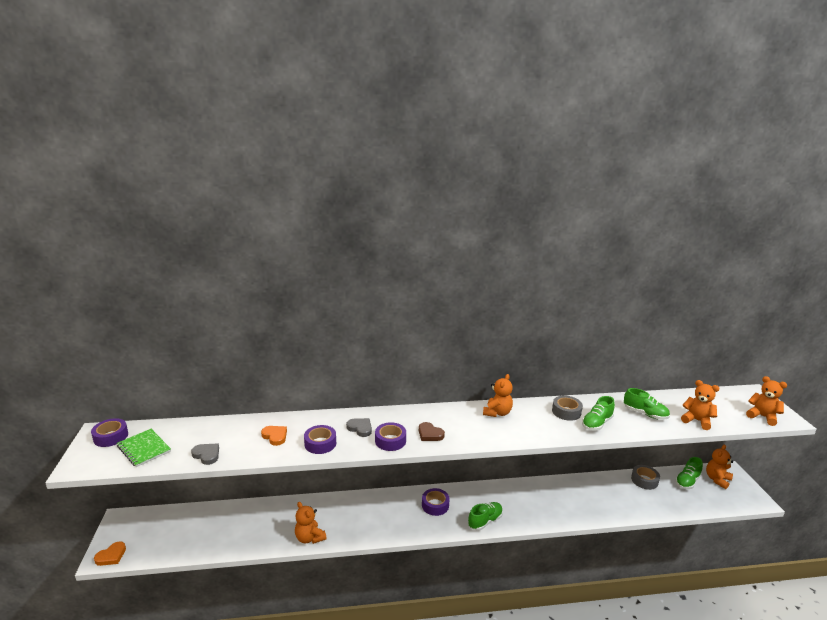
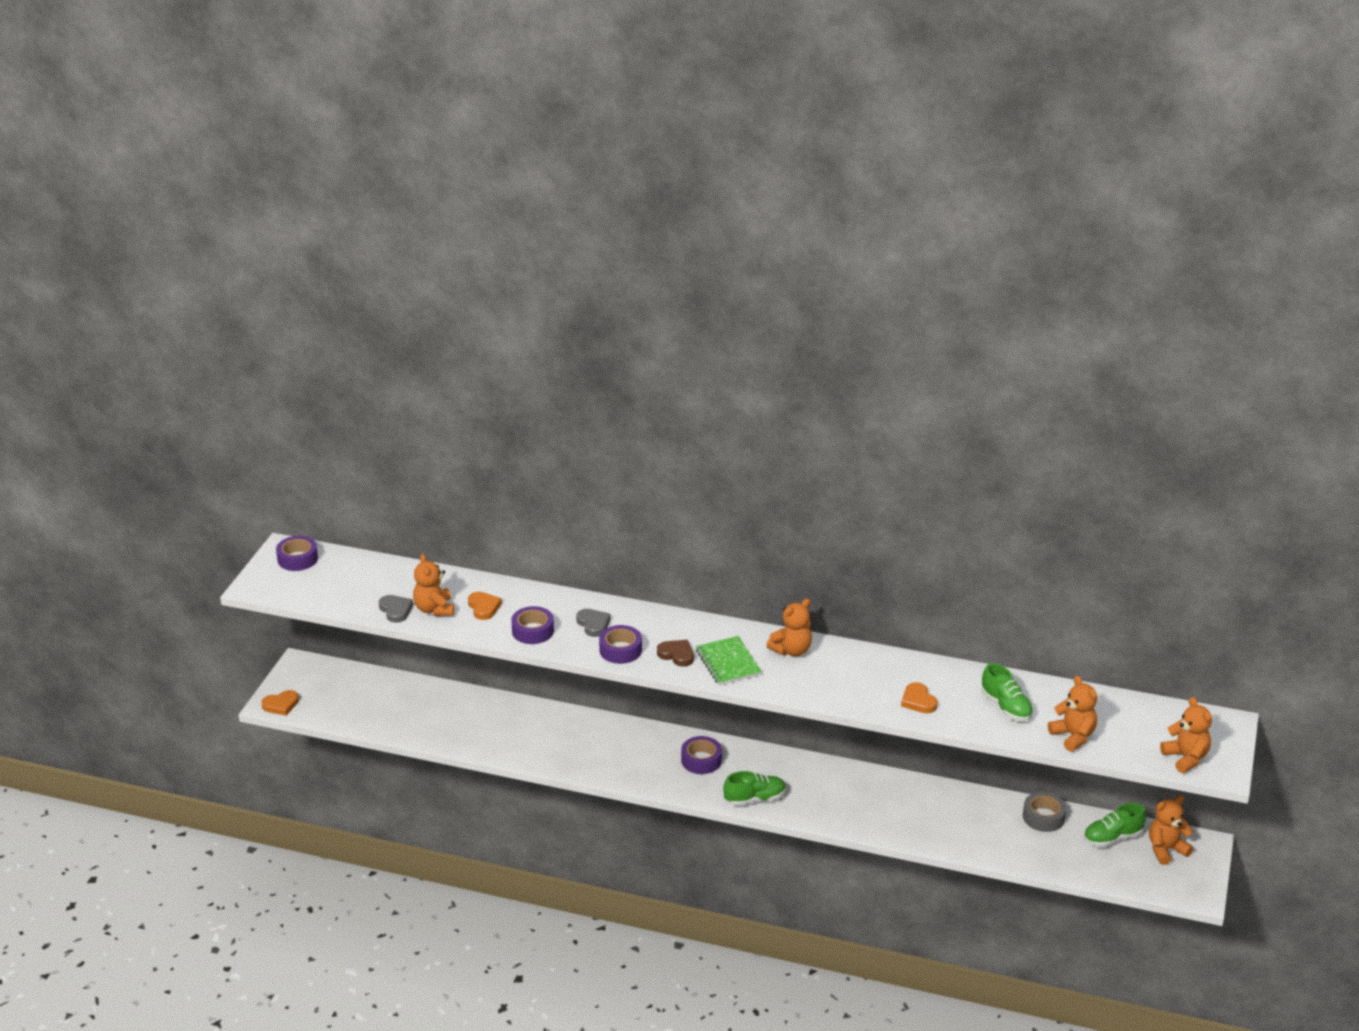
camera: 25 degrees right, 10 degrees up
(144, 449) = (329, 584): green notebook -> green notebook (728, 662)
(309, 538) = (515, 752): orange teddy bear -> orange teddy bear (434, 609)
(430, 434) = (677, 655): brown heart -> brown heart turned 150 degrees clockwise
(566, 412) = (891, 674): grey tape -> none
(596, 423) = (918, 701): green shoe -> orange heart

